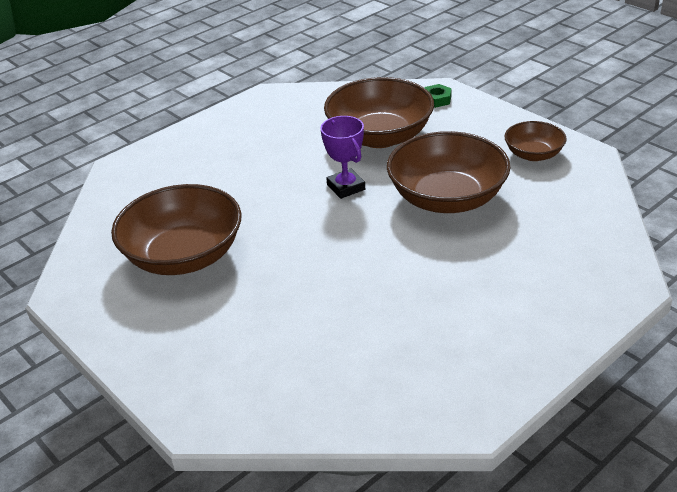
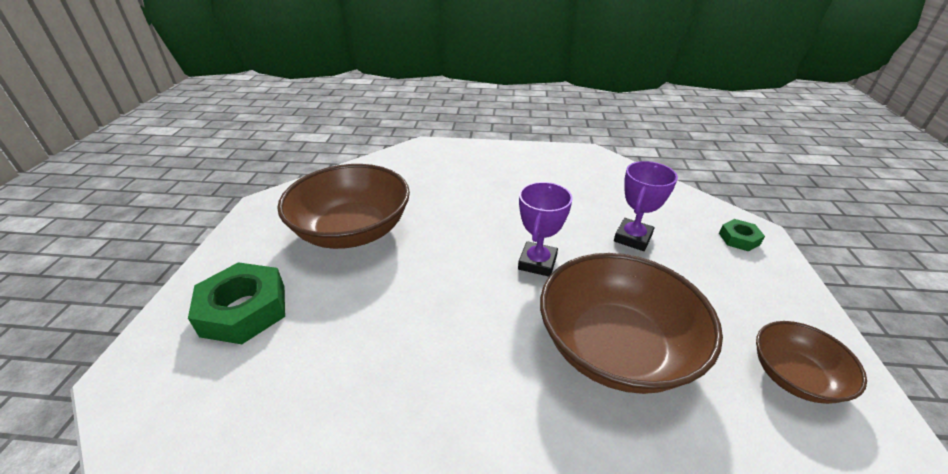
camera: 45 degrees right, 0 degrees up
(204, 343) = (244, 310): none -> green nut
(380, 136) = (632, 238): brown bowl -> purple trophy

